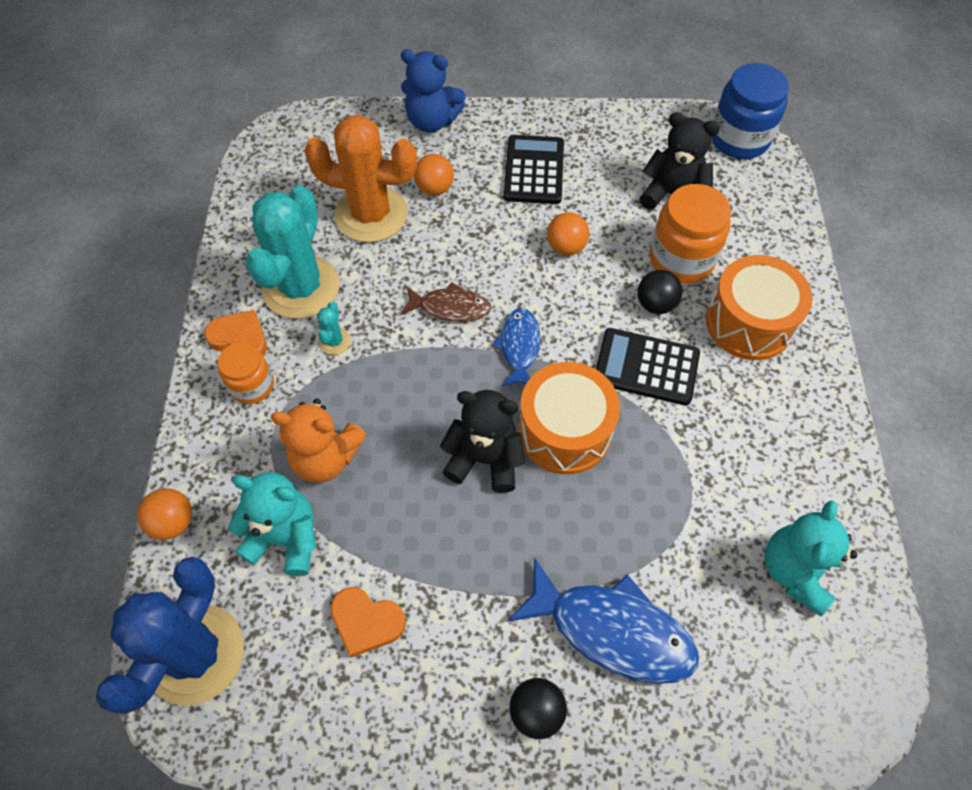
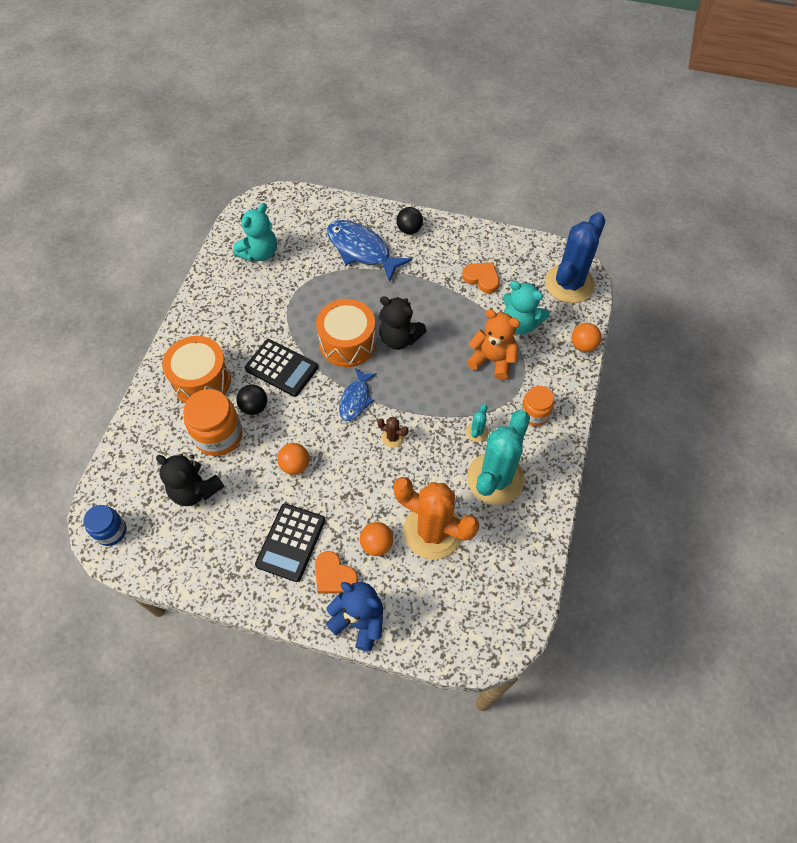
camera: 165 degrees left, 0 degrees up
(240, 339) = (541, 449): orange heart -> orange heart (334, 576)
(450, 307) = (392, 437): brown fish -> brown cactus
(739, 139) = (111, 531): blue jar -> blue jar, size x0.62

